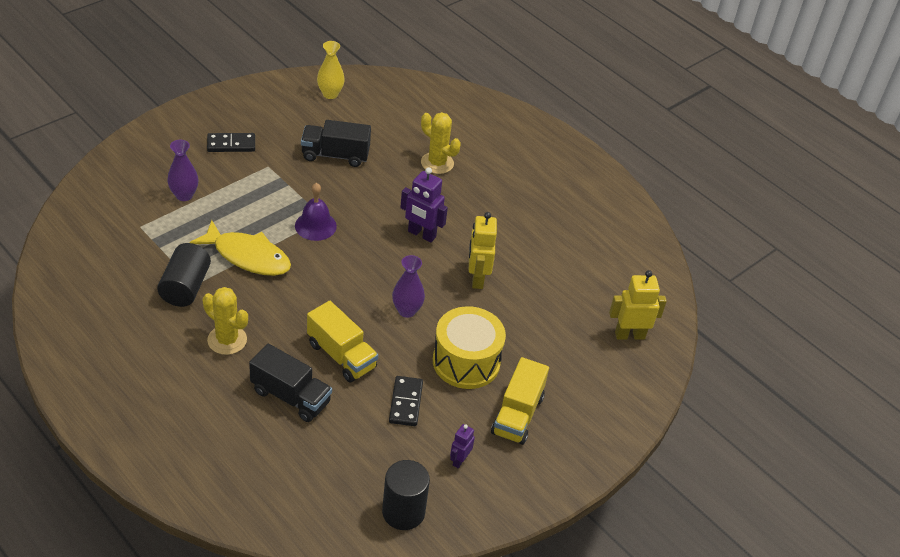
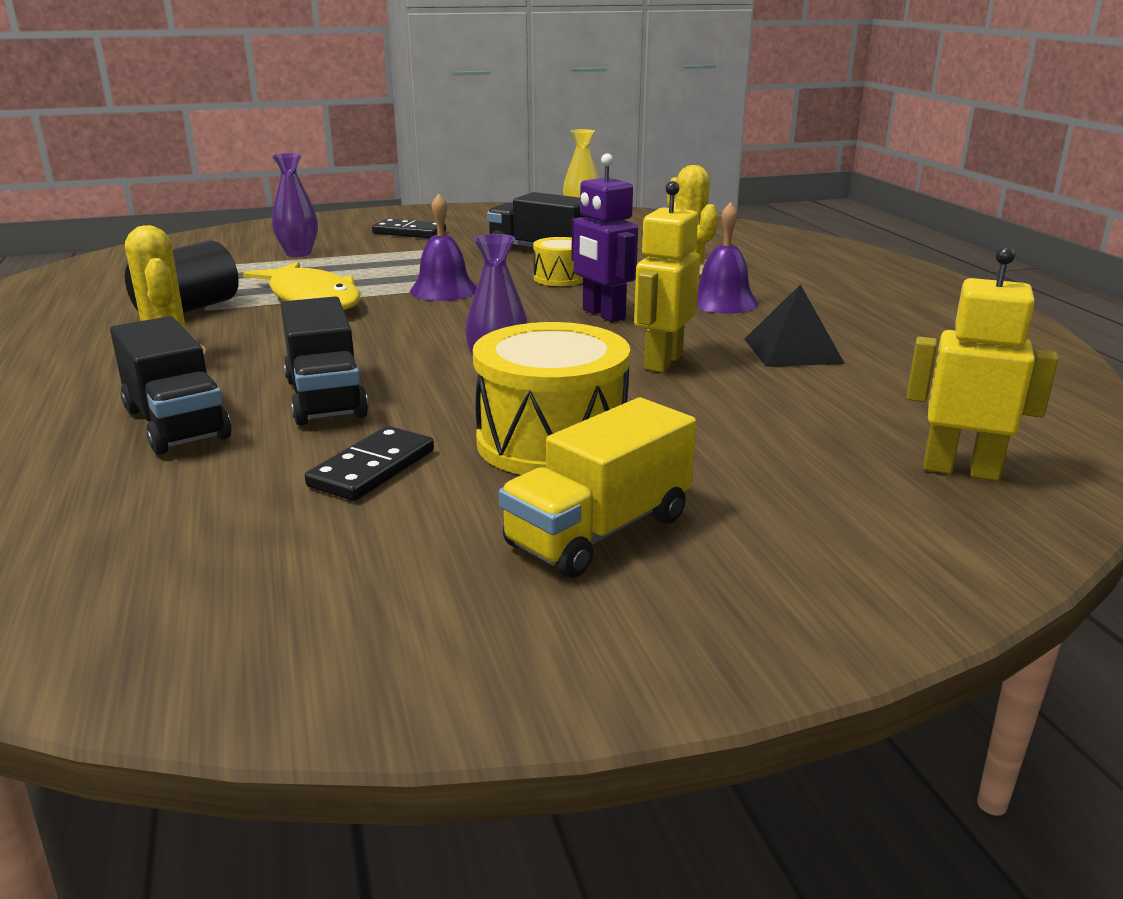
camera: 30 degrees right, 20 degrees down
(341, 355) = (325, 398): yellow truck -> black truck
(372, 193) = (560, 278): none -> yellow drum
(403, 512) = (158, 628): black cylinder -> none
(459, 460) = (391, 572): purple robot -> none
(475, 203) = (722, 302): none -> purple bell
(531, 251) = (792, 351): none -> black pyramid

